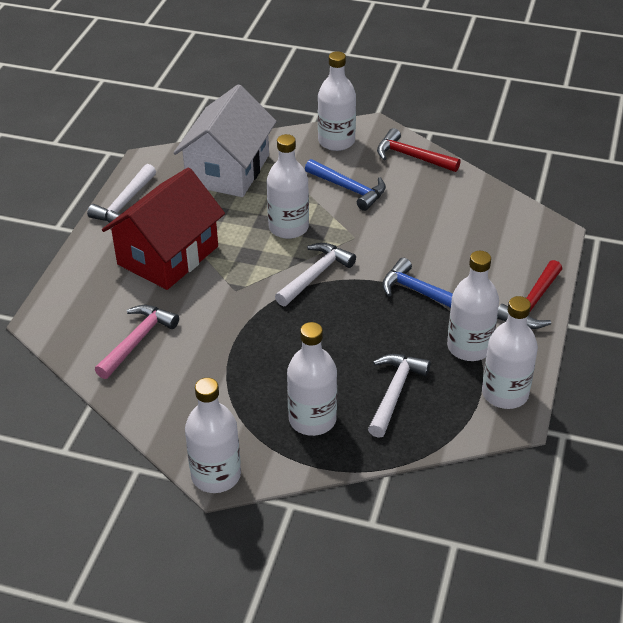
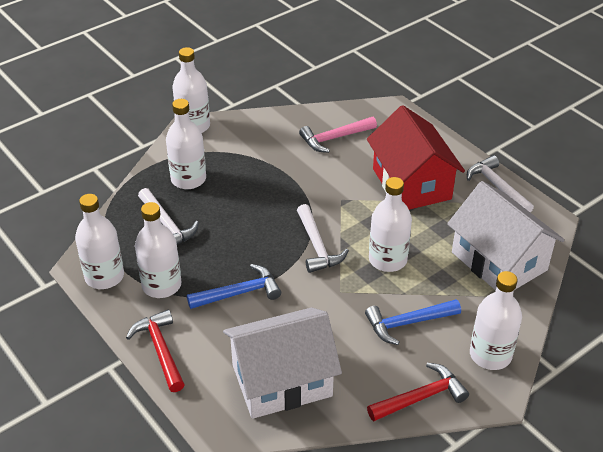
camera: 125 degrees right, 0 degrees up
(137, 341) = (335, 138): pink hammer -> pink hammer turned 90 degrees clockwise
(477, 225) = (281, 380): none -> white house

